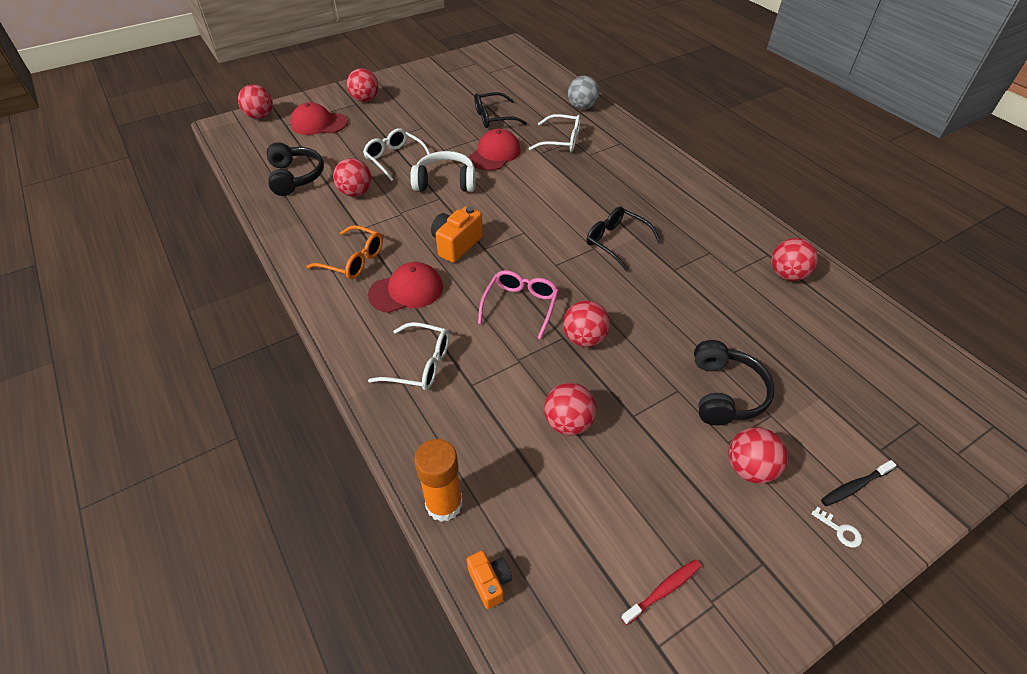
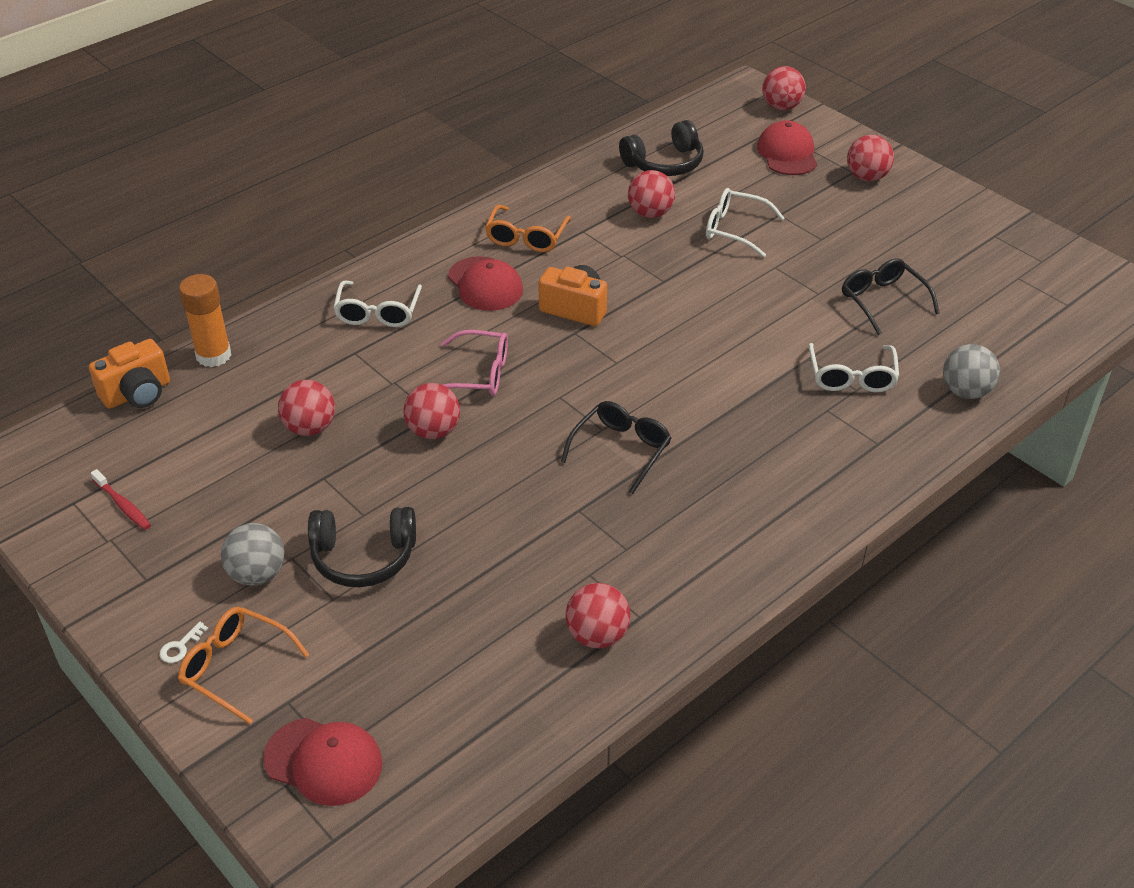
camera: 80 degrees right, 5 degrees down
(395, 159) = (734, 229): white glasses -> white glasses turned 105 degrees counterclockwise
(445, 182) = (700, 280): white headphones -> none
(490, 582) = (137, 394): orange camera -> orange camera, size x1.66
(494, 154) = (785, 314): red cap -> red cap (323, 761)
(749, 468) = (257, 574): red ball -> grey ball
(854, 486) = (235, 667): black toothbrush -> orange glasses

